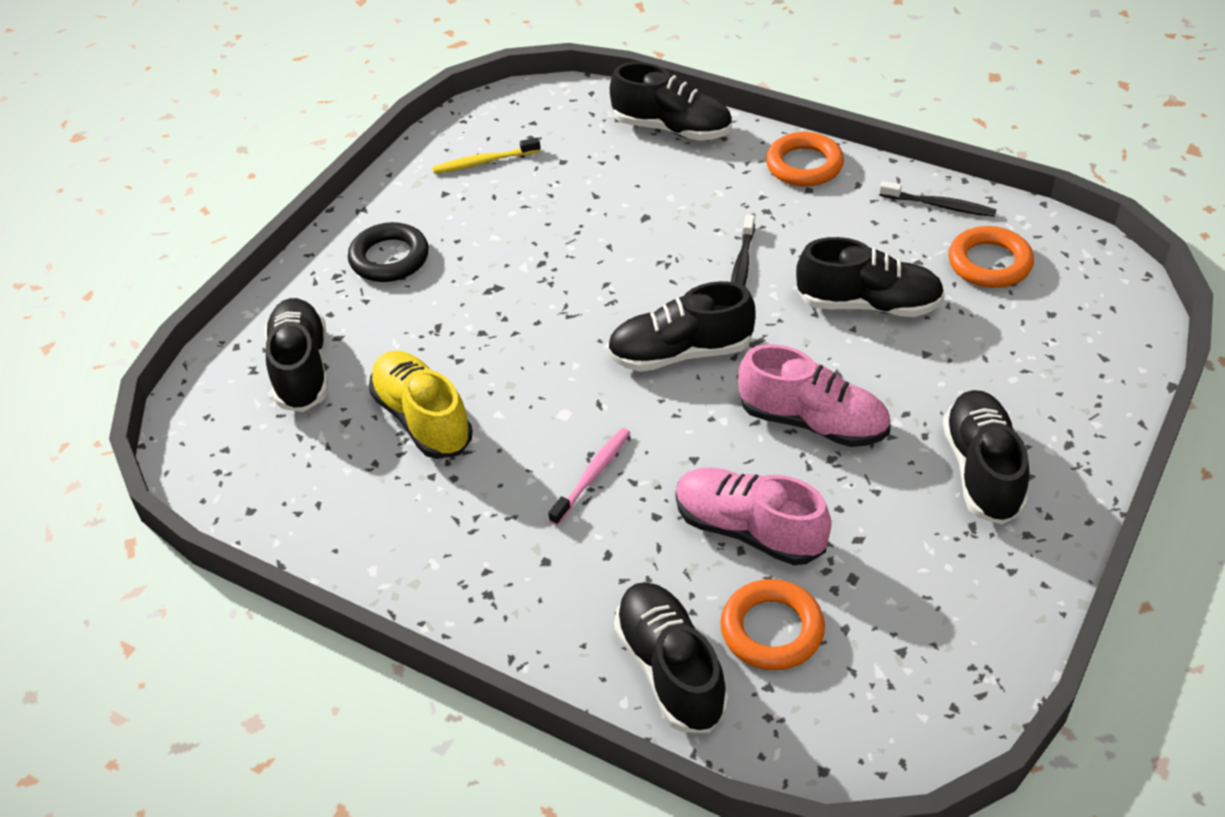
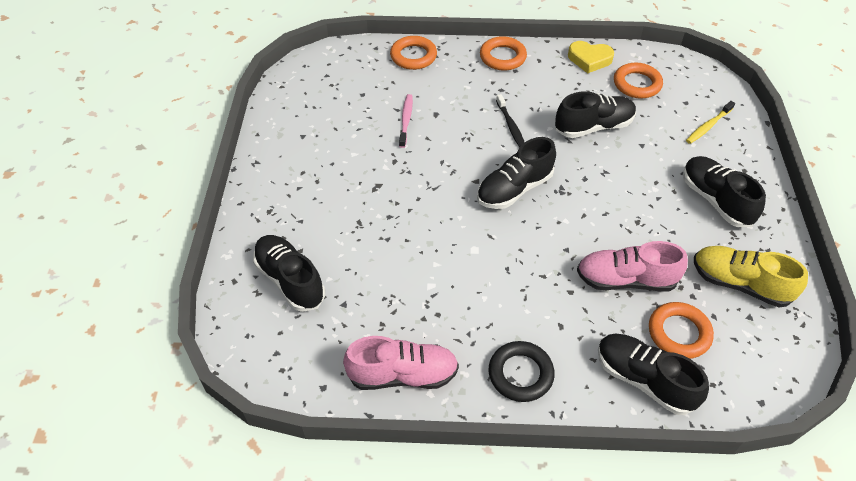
camera: 30 degrees left, 5 degrees up
(389, 258) = (296, 188): black ring -> black ring (520, 374)
(422, 419) = (392, 284): yellow shoe -> yellow shoe (739, 284)
(484, 162) = (313, 108): yellow toothbrush -> yellow toothbrush (708, 126)
(592, 475) = (518, 281): pink toothbrush -> pink toothbrush (406, 120)
(672, 129) = (413, 56): black shoe -> orange ring
(813, 422) = (614, 204): pink shoe -> pink shoe (403, 375)
(939, 205) = (589, 59): black toothbrush -> yellow heart

